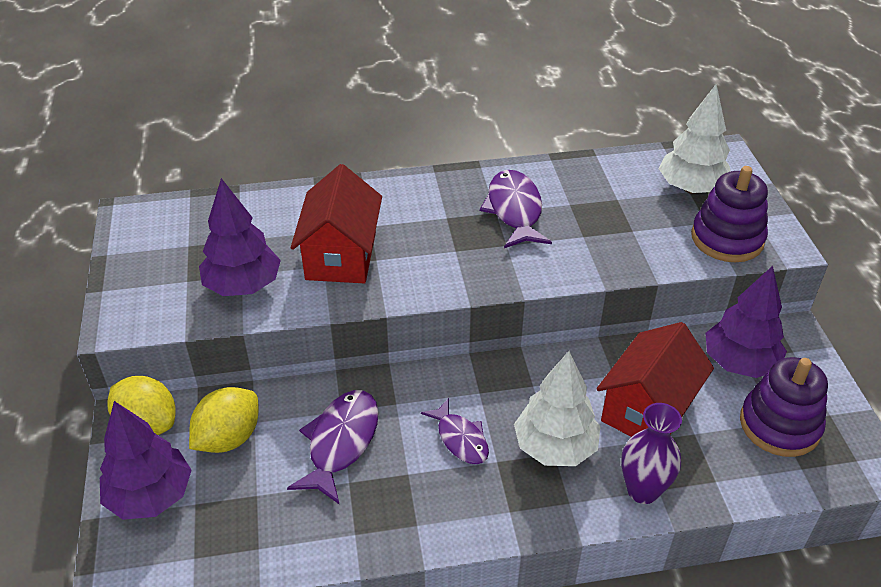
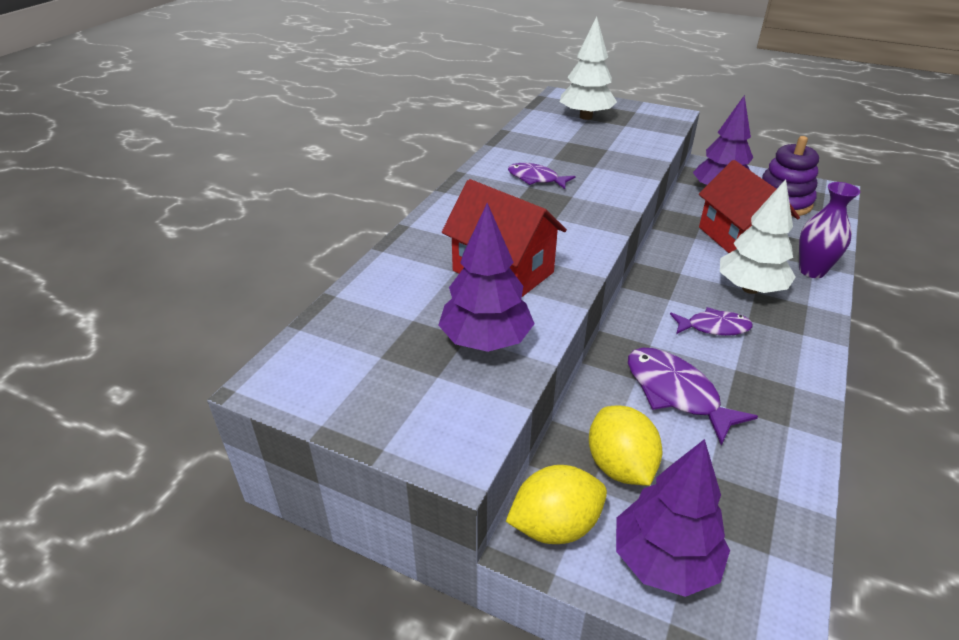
camera: 55 degrees left, 5 degrees down
(514, 210) = (536, 179): purple fish -> purple fish, size x0.65
(727, 239) = (648, 126): purple stacking toy -> none

